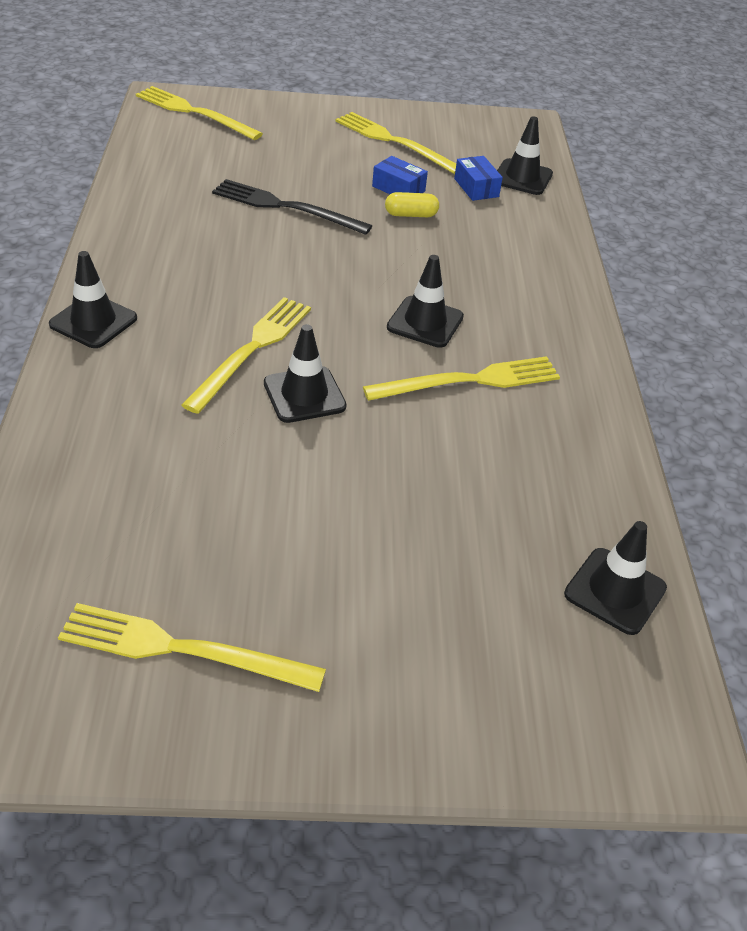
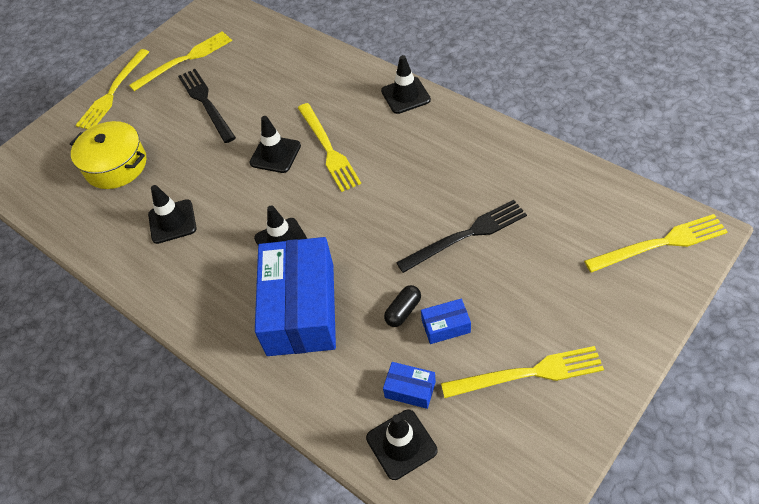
camera: 140 degrees right, 10 degrees up
(269, 538) = (206, 103): none -> black fork
(411, 215) = (403, 311): yellow capsule -> black capsule
(469, 381) = (218, 232): yellow fork -> yellow fork (113, 92)
(481, 274) = (301, 309): none -> blue box
(490, 568) = (116, 165): none -> yellow pot
(615, 591) = (59, 201): black traffic cone -> black traffic cone (172, 221)

